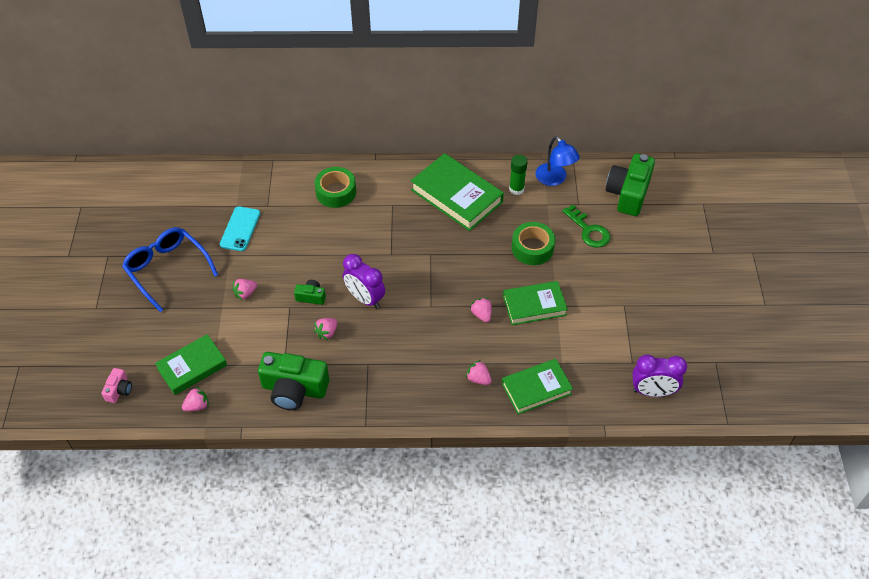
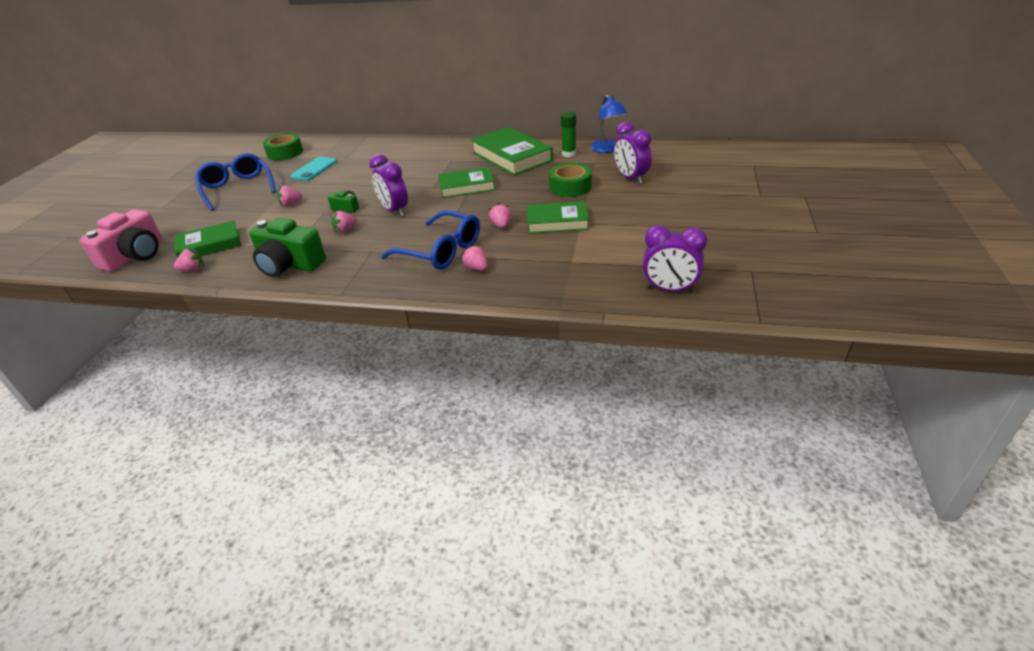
camera: 15 degrees right, 15 degrees down
(119, 390) = (135, 255): pink camera -> pink camera, size x2.10
(336, 192) = (407, 152): green tape -> green tape (285, 153)
(436, 357) = (441, 251): none -> blue glasses
(536, 389) = (536, 279): green book -> green book (466, 186)
(589, 231) = (630, 178): green key -> purple clock
(628, 193) = (677, 158): green camera -> none

